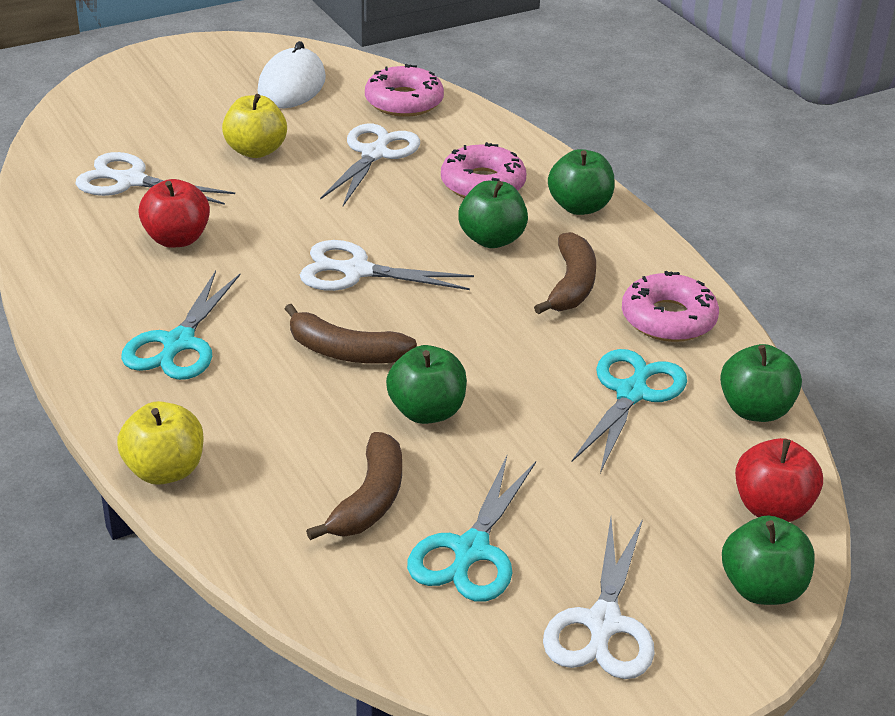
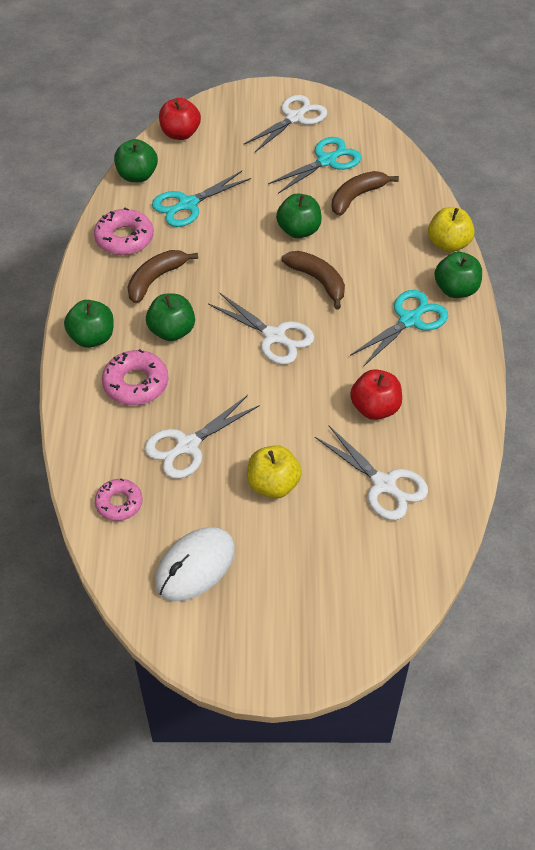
camera: 150 degrees left, 15 degrees up
(404, 101) = (119, 503): pink donut -> pink donut, size x0.66
(762, 588) = (219, 108): green apple -> green apple (456, 289)

